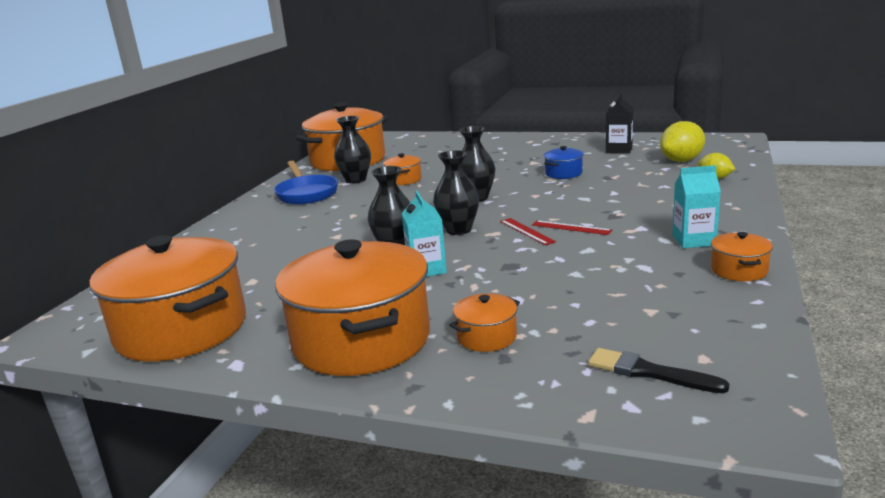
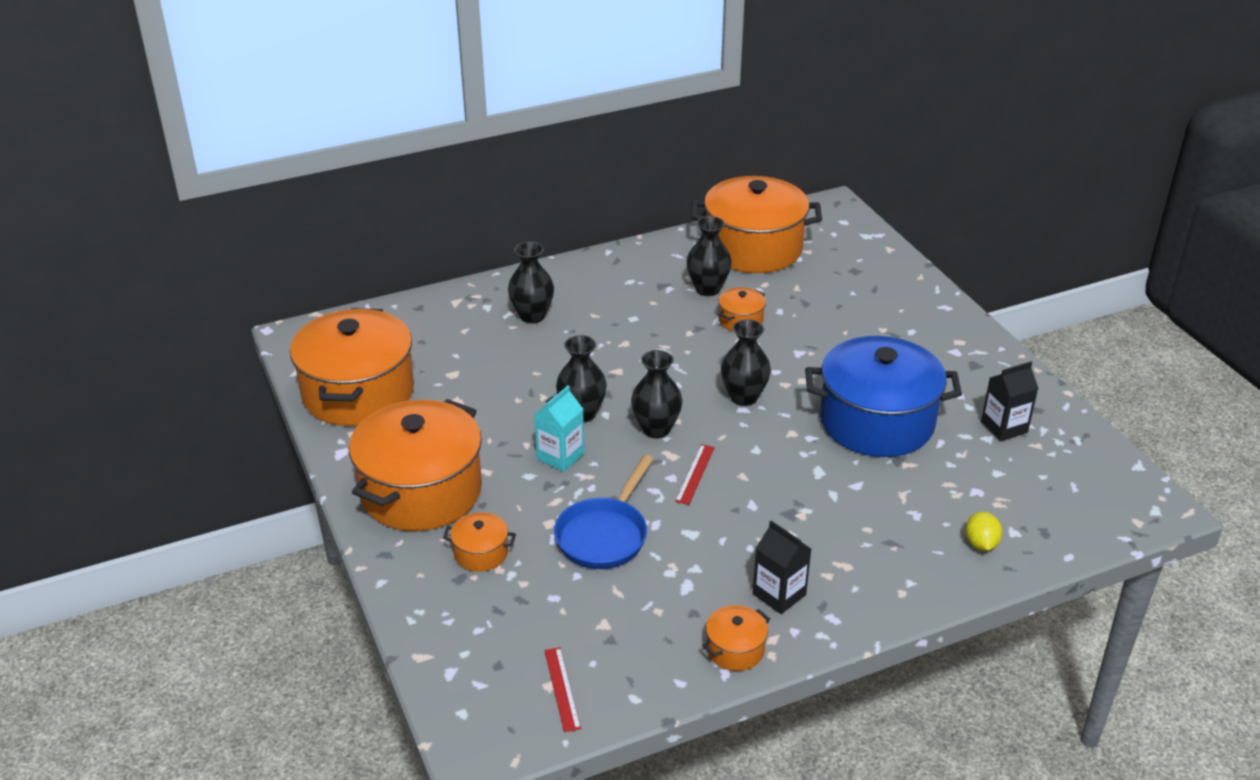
camera: 45 degrees right, 15 degrees up
(258, 234) = (532, 316): none -> black vase
(306, 193) = (643, 281): blue pan -> blue pan (604, 535)
(563, 173) = (876, 422): blue pot -> blue pot, size x2.36
(571, 228) = (731, 498): red ruler -> red ruler (562, 689)
(649, 372) = (503, 663): black brush -> none
(681, 161) = (1018, 494): yellow lemon -> none
(694, 240) = (779, 594): turquoise carton -> black carton

